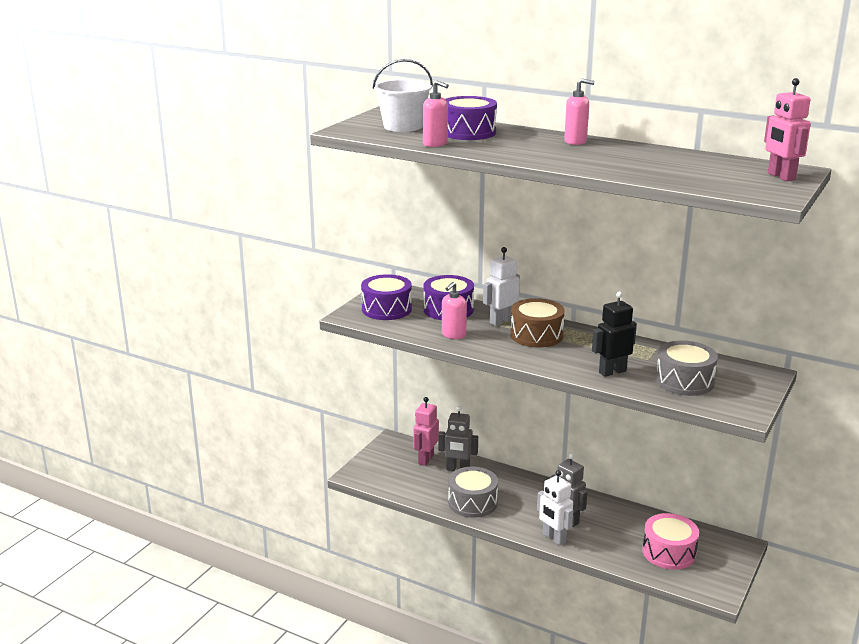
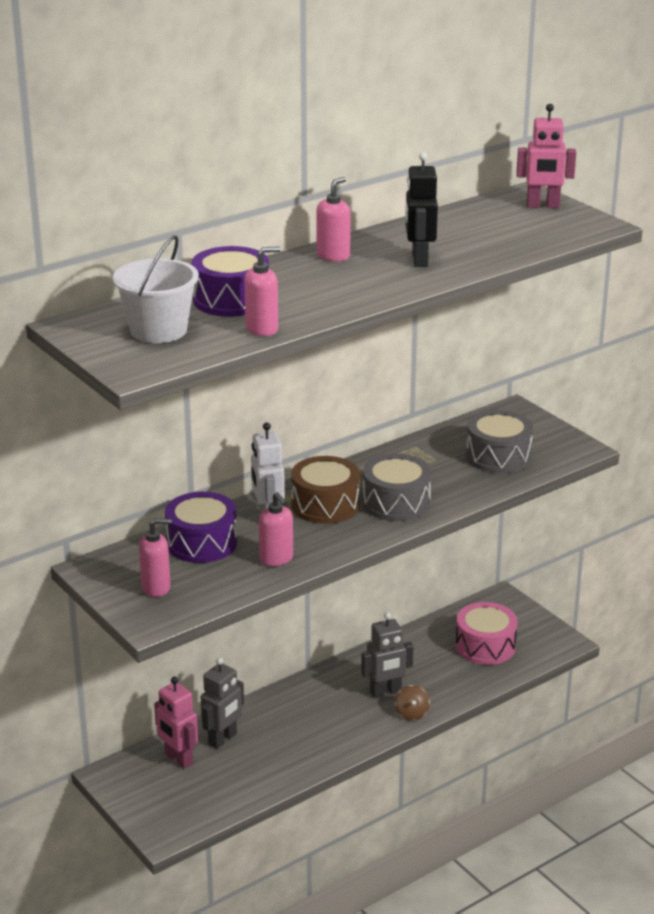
camera: 65 degrees left, 5 degrees up
(386, 309) = (156, 588): purple drum -> pink soap dispenser
(472, 502) = (302, 751): grey drum -> grey drum (396, 502)
(554, 538) = (411, 713): white robot -> brown spinning top
(612, 372) = (448, 488): black robot -> black robot (419, 260)

